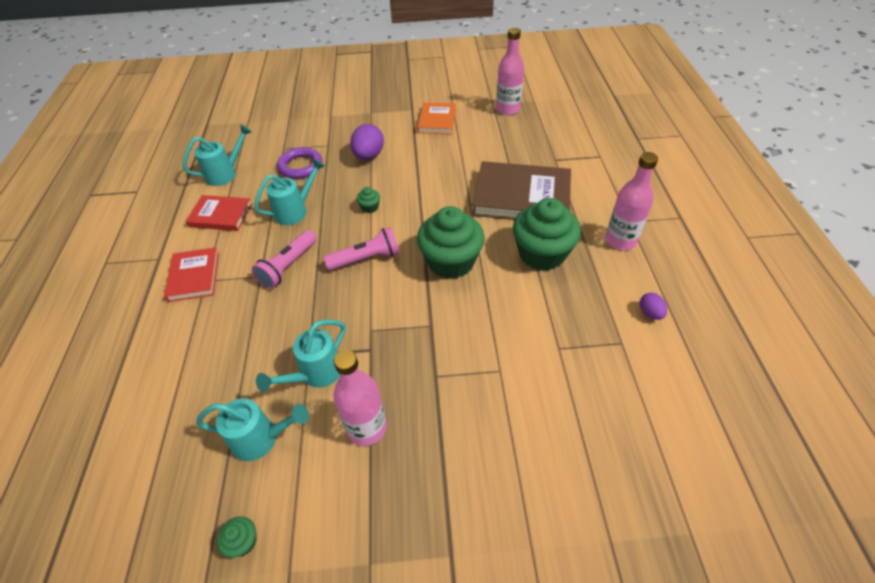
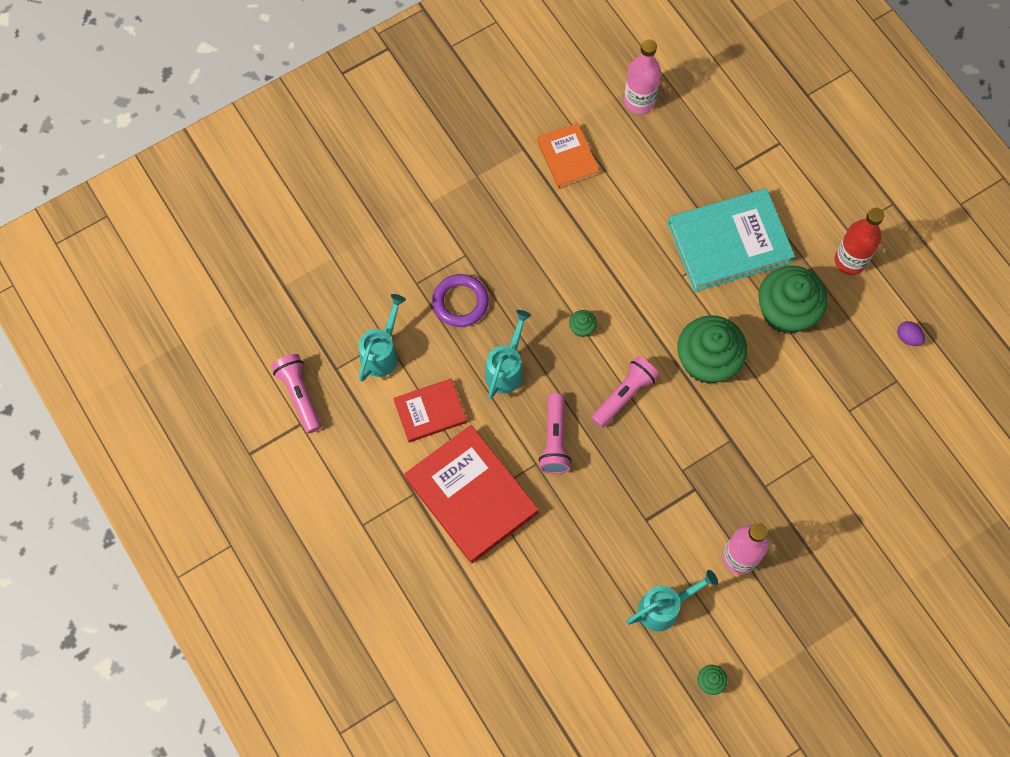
camera: 30 degrees left, 20 degrees up
(153, 177) = (299, 395): none -> pink flashlight
(194, 276) = (471, 495): red book -> red book, size x1.76
(316, 374) = (666, 533): turquoise watering can -> none
(368, 156) = (527, 252): purple egg -> none
(522, 197) = (729, 242): brown book -> turquoise book
(620, 240) = (850, 261): pink bottle -> red bottle

